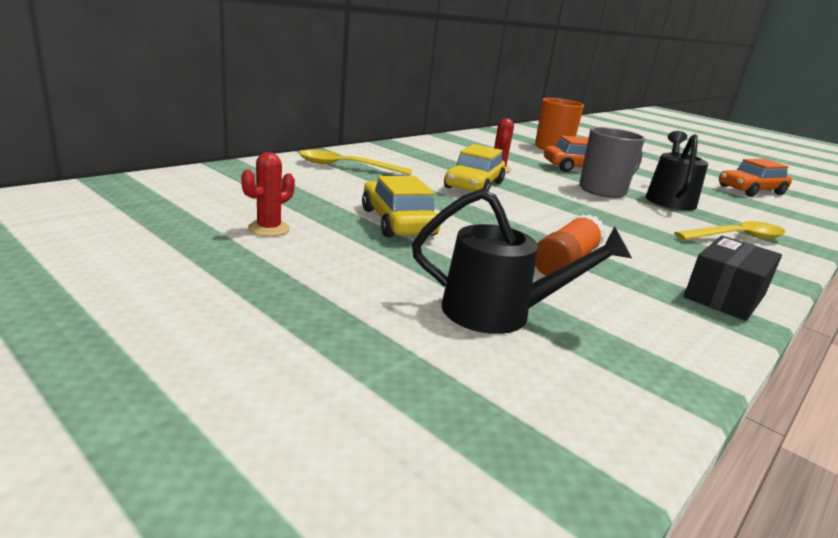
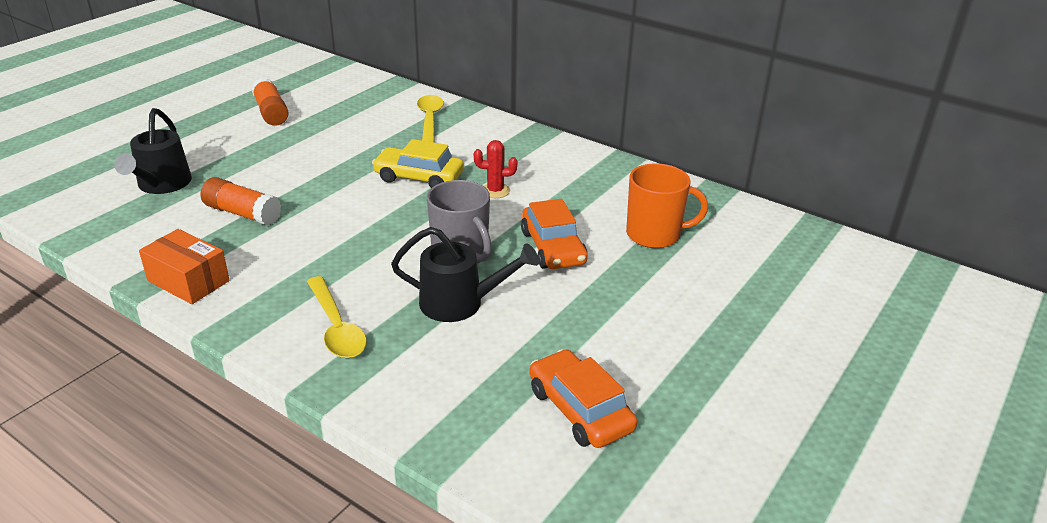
camera: 85 degrees right, 10 degrees up
(269, 228) = (271, 112): red cactus -> orange glue stick
(398, 222) = (301, 149): yellow car -> none
(724, 296) = (188, 281): black box -> orange box

